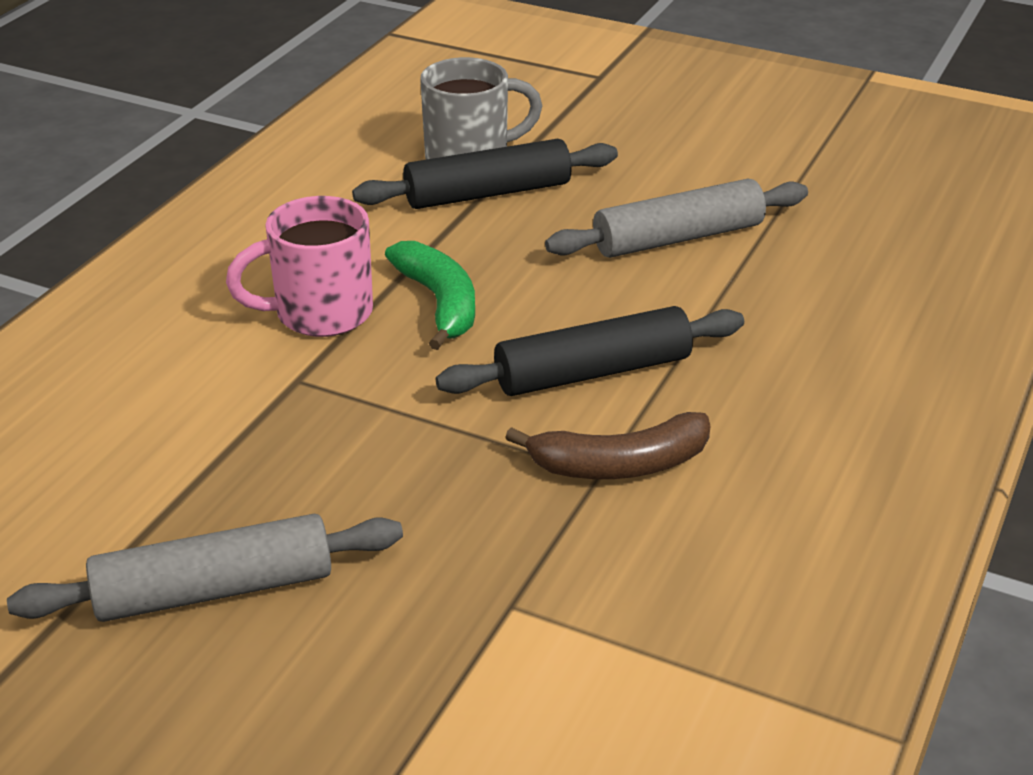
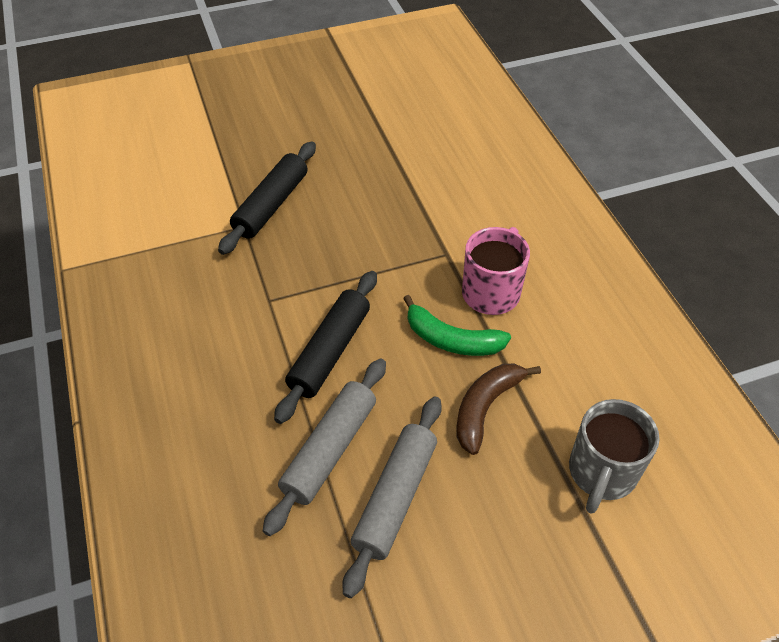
camera: 135 degrees right, 15 degrees up
(214, 590) = (348, 166): grey rolling pin -> grey rolling pin (330, 449)
(488, 193) = (546, 447): black rolling pin -> black rolling pin (271, 205)
(620, 465) = (264, 309): brown banana -> brown banana (485, 408)

